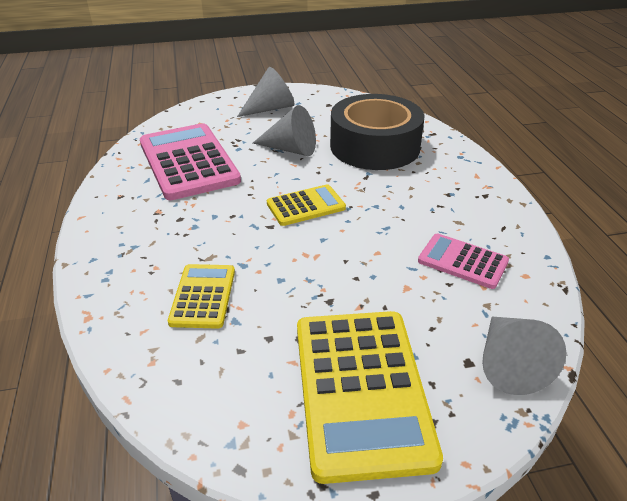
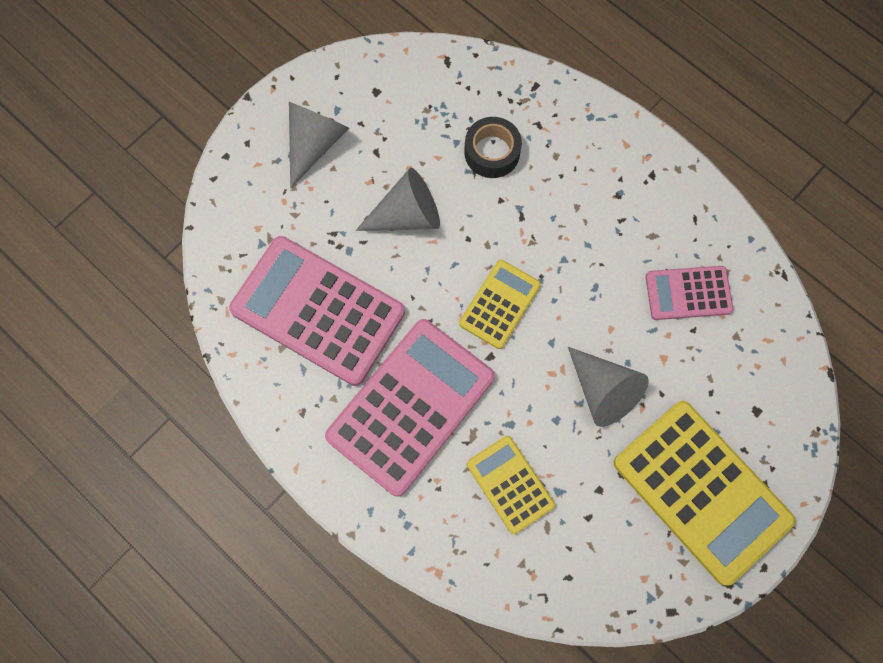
camera: 35 degrees left, 35 degrees up
(187, 224) = (411, 407): none -> pink calculator
(375, 146) = (492, 152): black tape -> black tape, size x0.48
(509, 364) = (785, 393): grey cone -> grey cone (603, 391)

